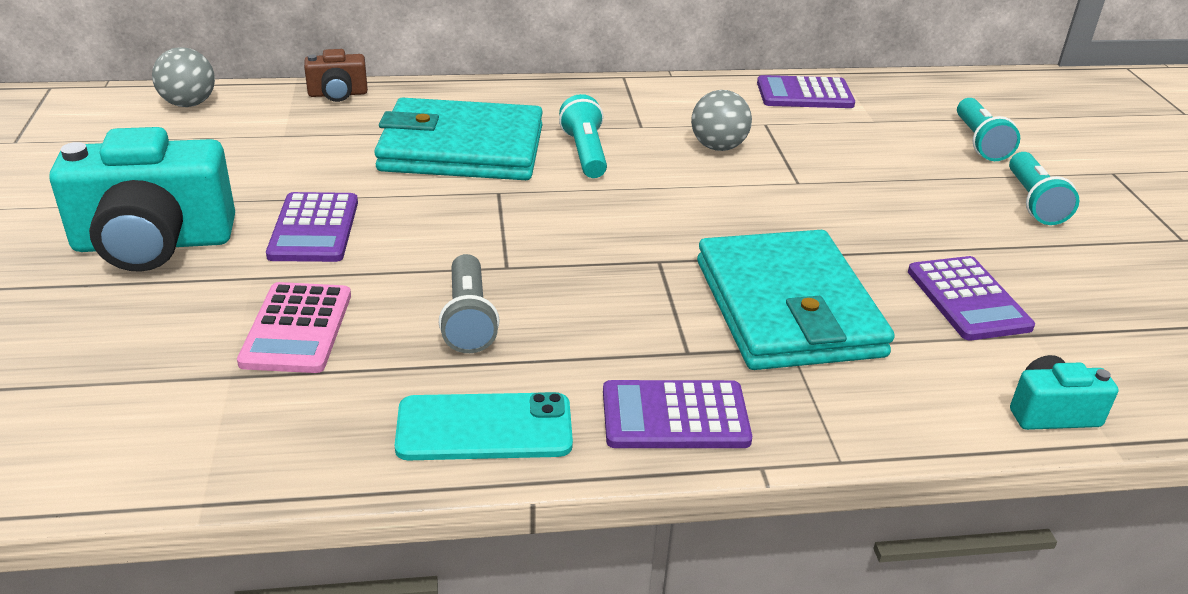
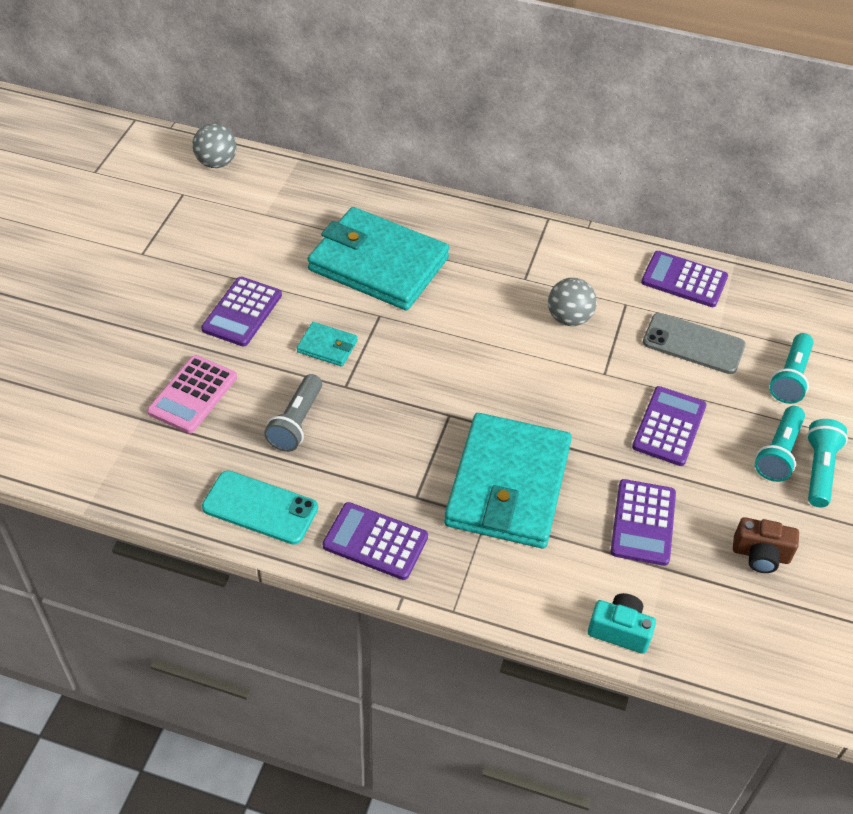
camera: 25 degrees right, 15 degrees up
(153, 243) = (141, 295): turquoise camera -> none
(338, 94) = (322, 180): brown camera -> brown camera (760, 555)
(454, 235) = (327, 346): none -> turquoise wallet
(585, 153) = (464, 295): turquoise flashlight -> turquoise flashlight (819, 470)
(863, 139) = (693, 344): none -> grey phone
(907, 209) = (669, 426): none -> purple calculator

